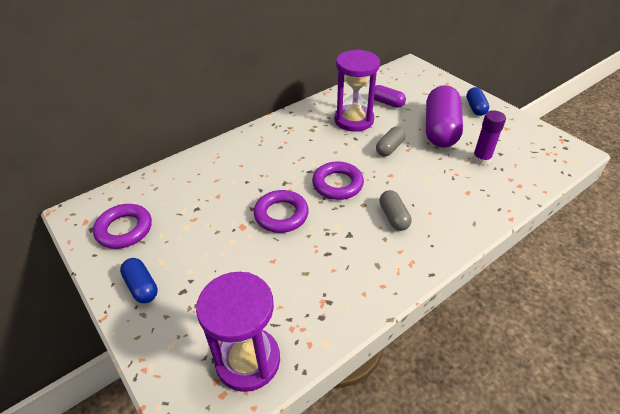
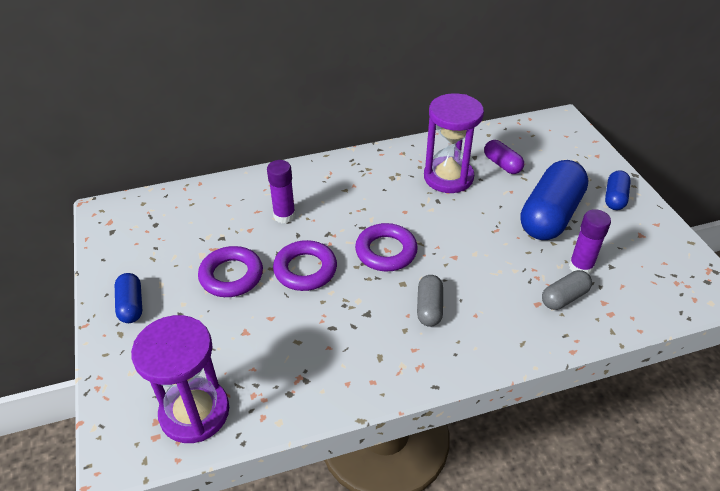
camera: 20 degrees right, 0 degrees up
(124, 229) = (142, 241): purple ring -> purple ring (231, 276)
(241, 178) = (284, 216): none -> purple glue stick
(389, 148) = (472, 223): grey capsule -> grey capsule (564, 297)
(440, 129) = (550, 215): purple capsule -> blue capsule

